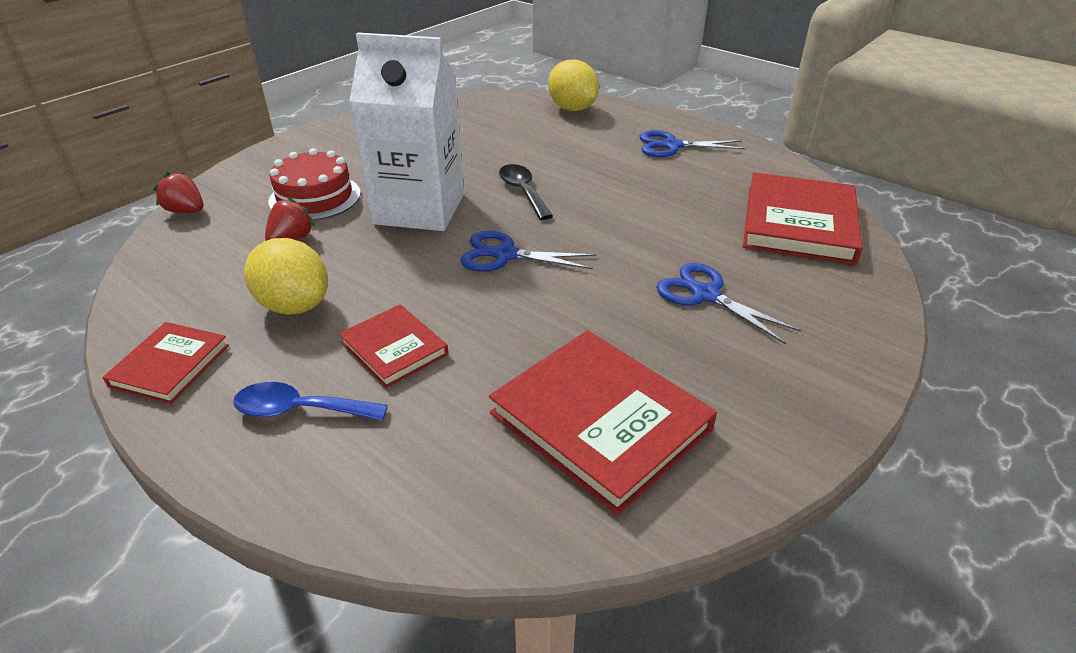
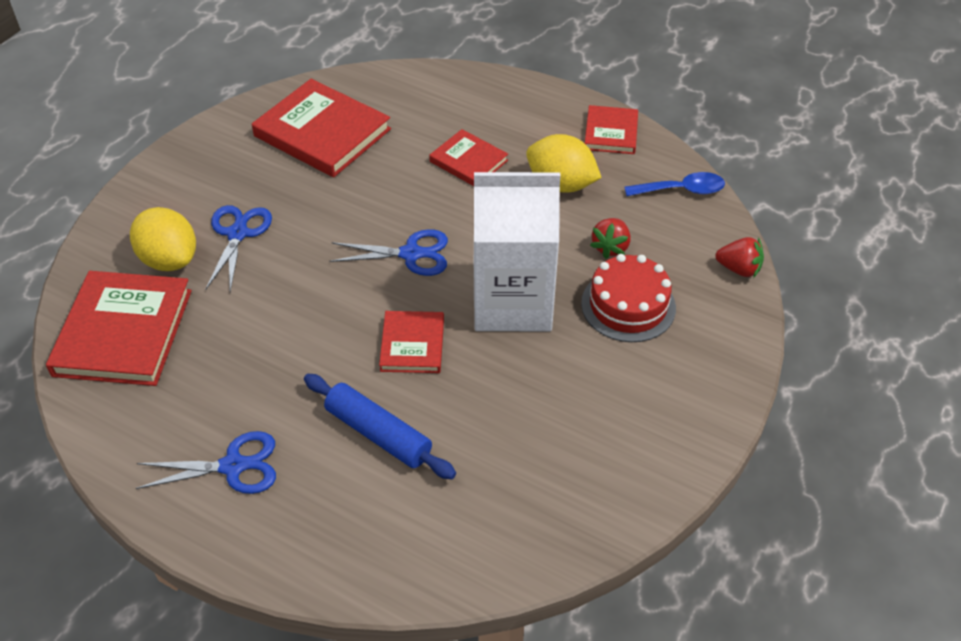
camera: 170 degrees right, 10 degrees up
(299, 410) = (508, 118): blue spoon -> blue spoon (682, 190)
(523, 191) = (412, 344): black spoon -> red book
(562, 150) = (378, 434): none -> blue rolling pin
(572, 109) = (375, 555): yellow lemon -> yellow lemon (169, 260)
(705, 295) = (238, 233): blue scissors -> blue scissors turned 120 degrees counterclockwise

